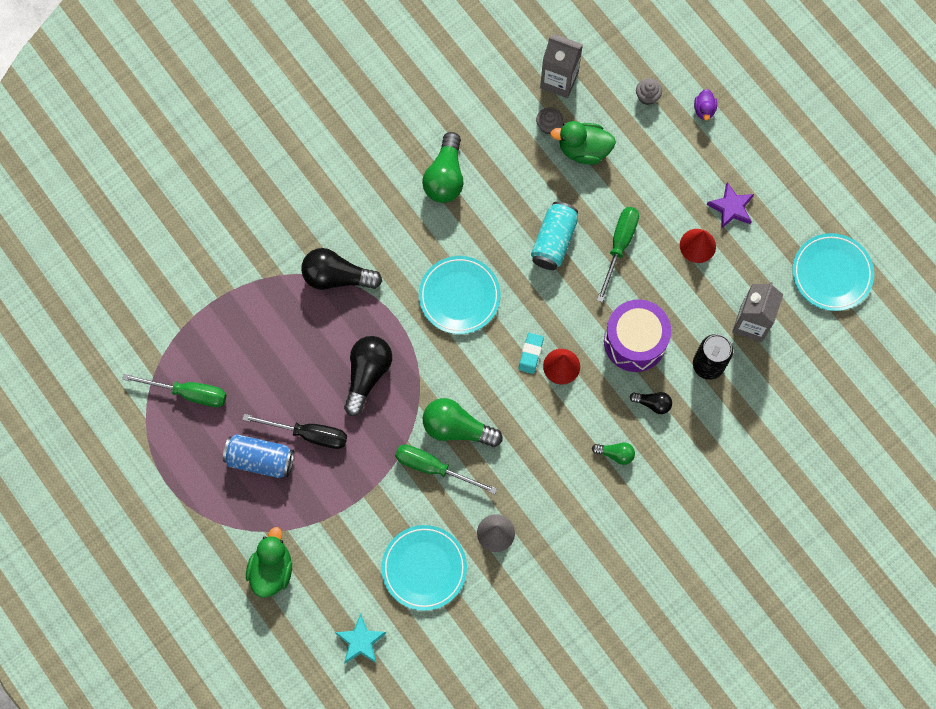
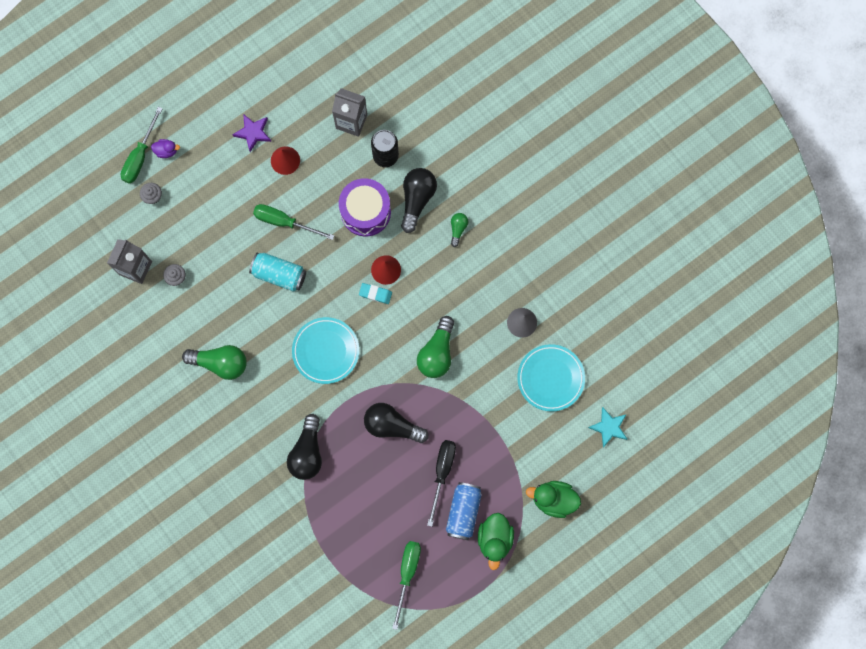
camera: 90 degrees left, 5 degrees up
(433, 468) = (469, 371): green screwdriver -> green screwdriver (140, 156)
(583, 150) = (199, 249): green duck -> green duck (495, 539)
(653, 403) = (417, 199): black light bulb -> black light bulb, size x1.92
(831, 273) = (310, 58): turquoise plate -> none

